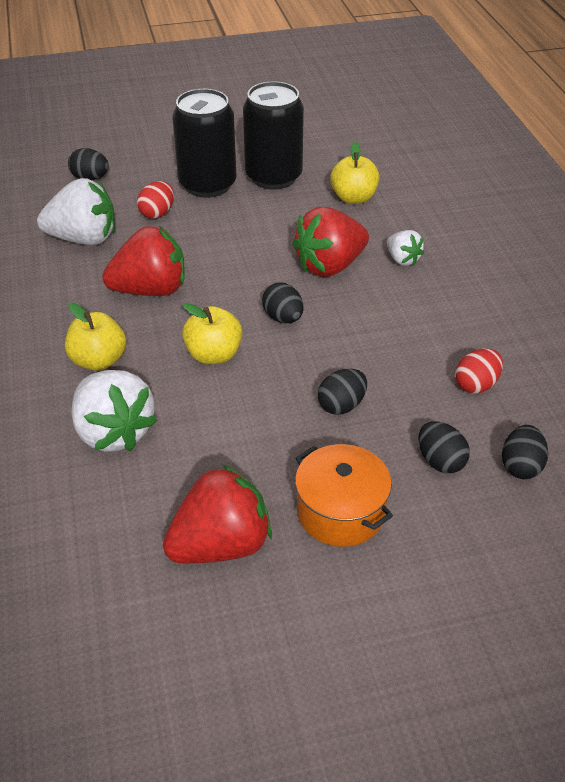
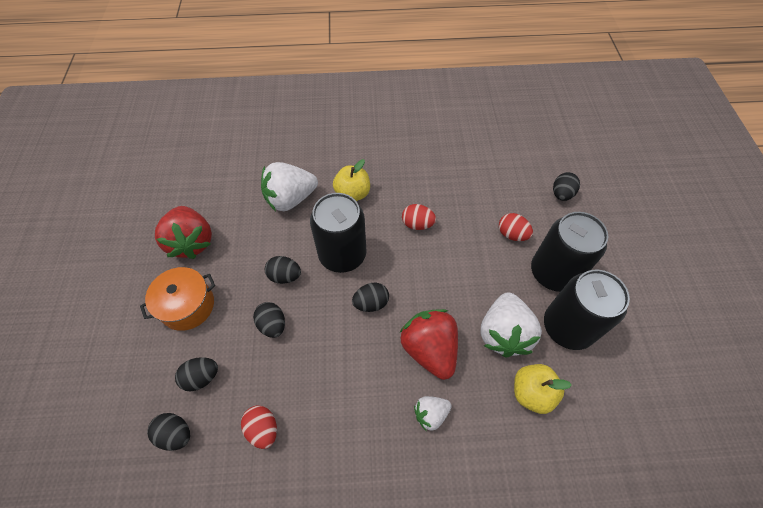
camera: 100 degrees right, 15 degrees up
(84, 239) = (481, 189): white strawberry -> white strawberry (503, 333)
(151, 290) = (417, 224): red strawberry -> red egg
(214, 355) = (342, 255): yellow apple -> black can
(262, 409) = (285, 276): none -> black egg

